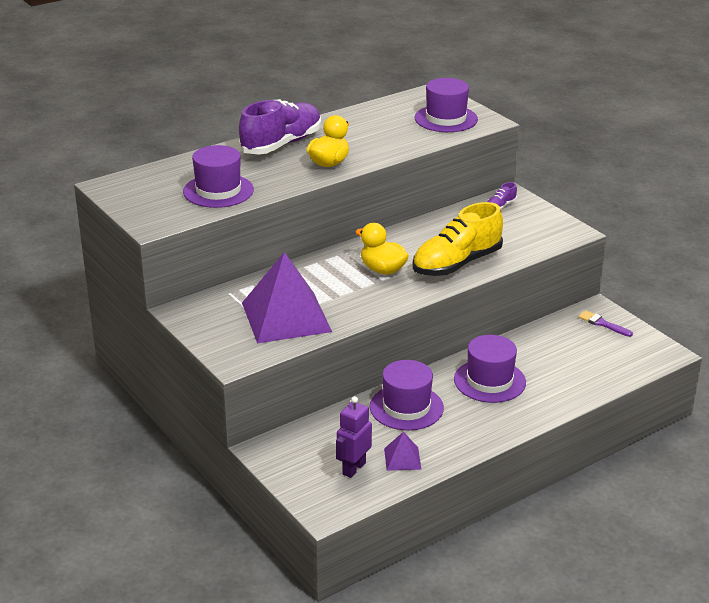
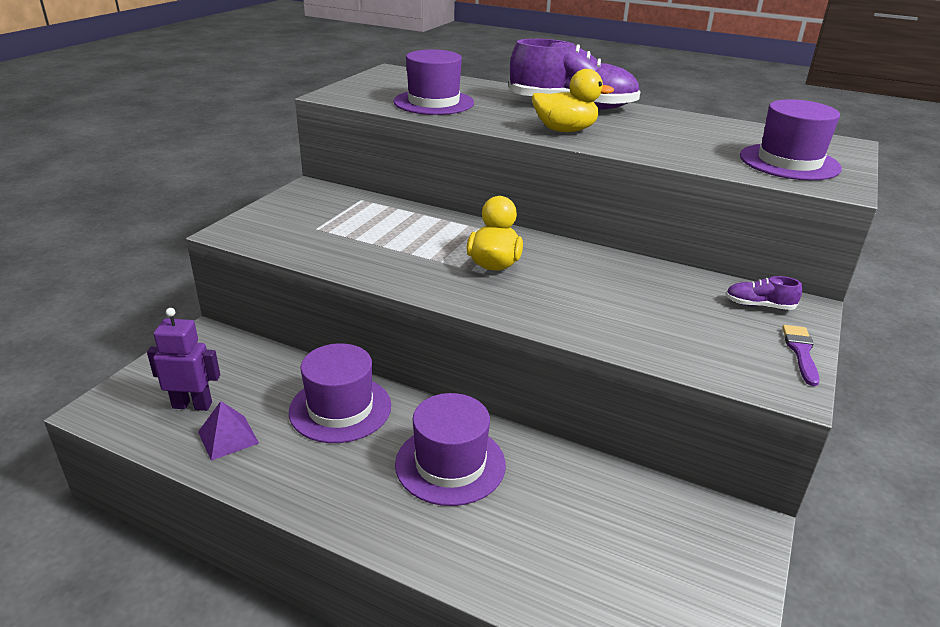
camera: 60 degrees right, 0 degrees up
(286, 317) = (338, 236): purple pyramid -> none
(456, 264) = (566, 309): yellow shoe -> none
(602, 324) = (712, 547): purple brush -> purple brush (801, 352)

